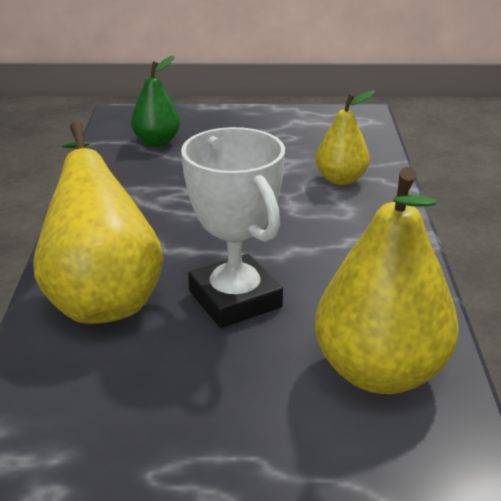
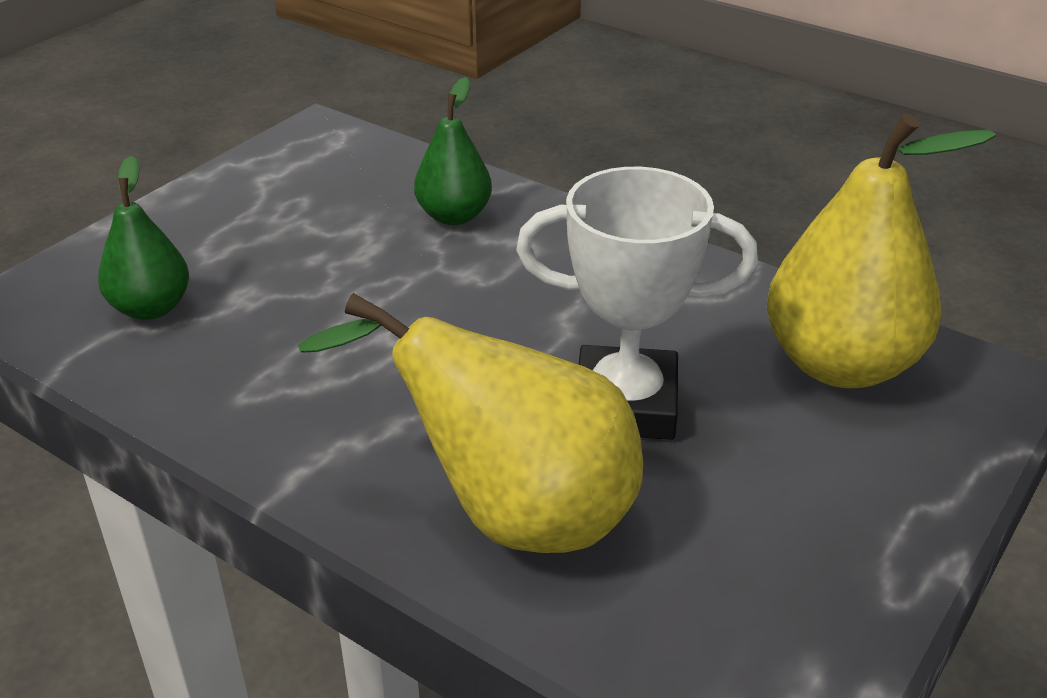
camera: 55 degrees left, 5 degrees up
(341, 179) = (454, 216): yellow pear -> green pear

